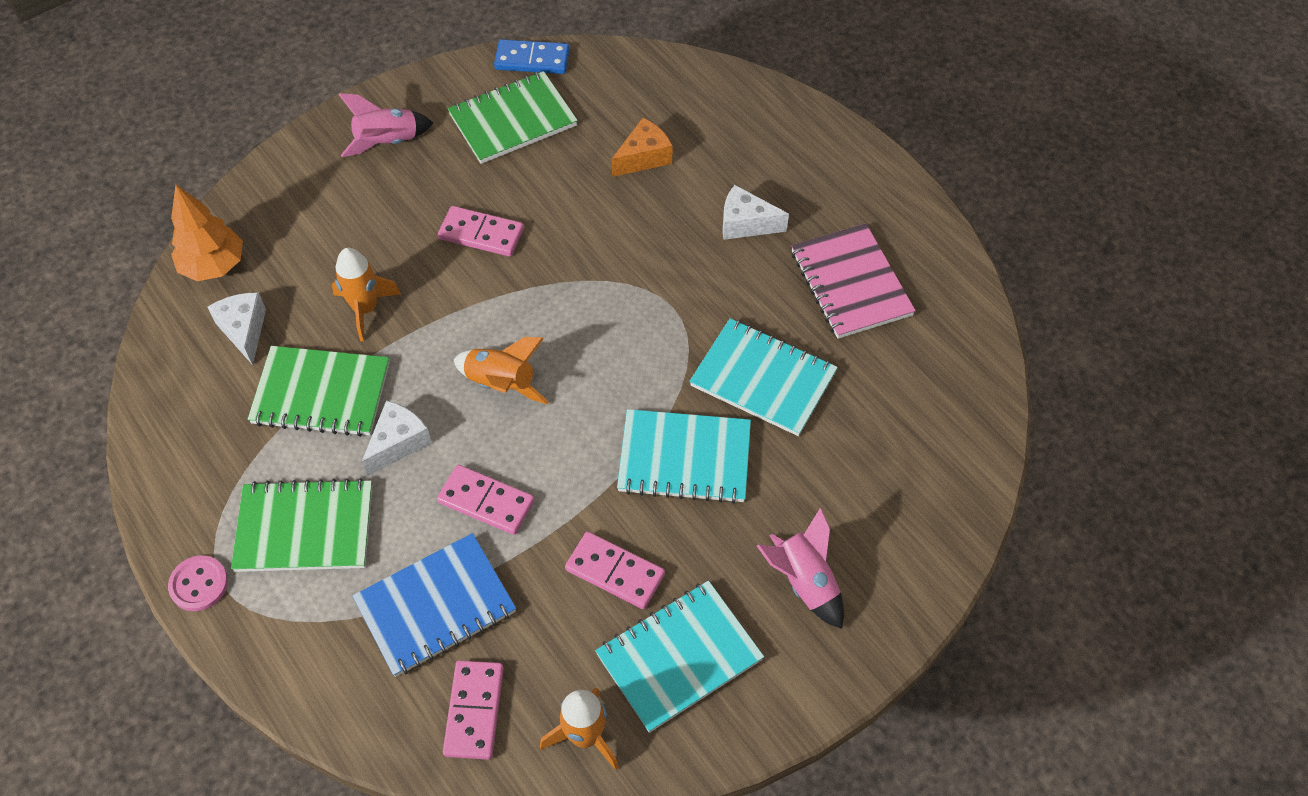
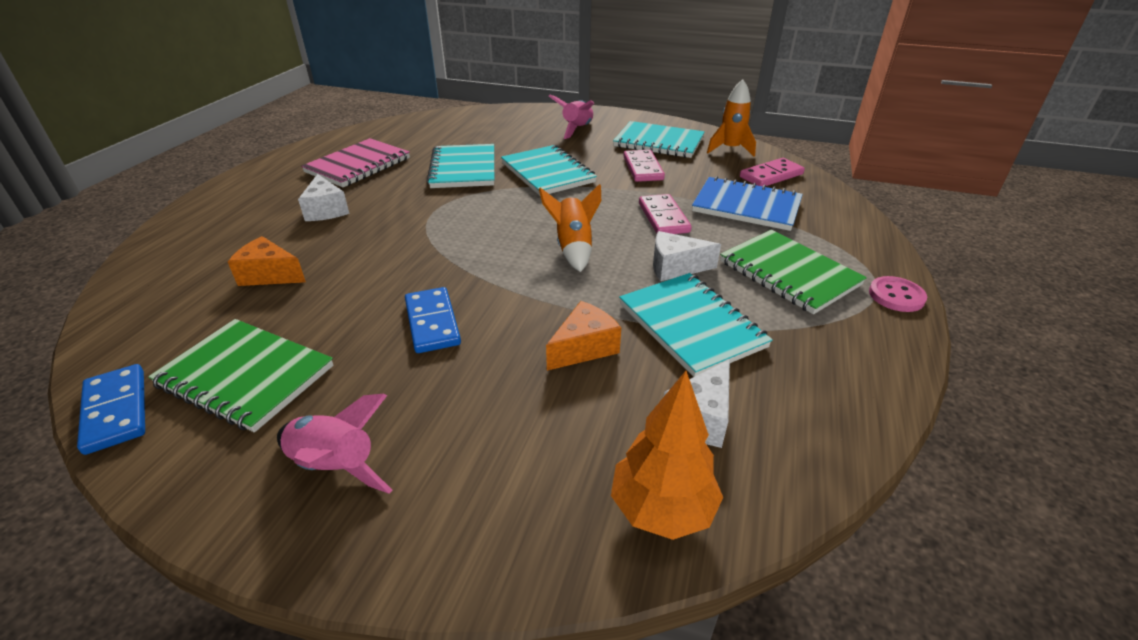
camera: 125 degrees left, 20 degrees down
(321, 393) = (691, 325): green notebook -> turquoise notebook
(365, 309) = (584, 348): orange rocket -> orange cheese
(481, 234) = (432, 323): pink domino -> blue domino

